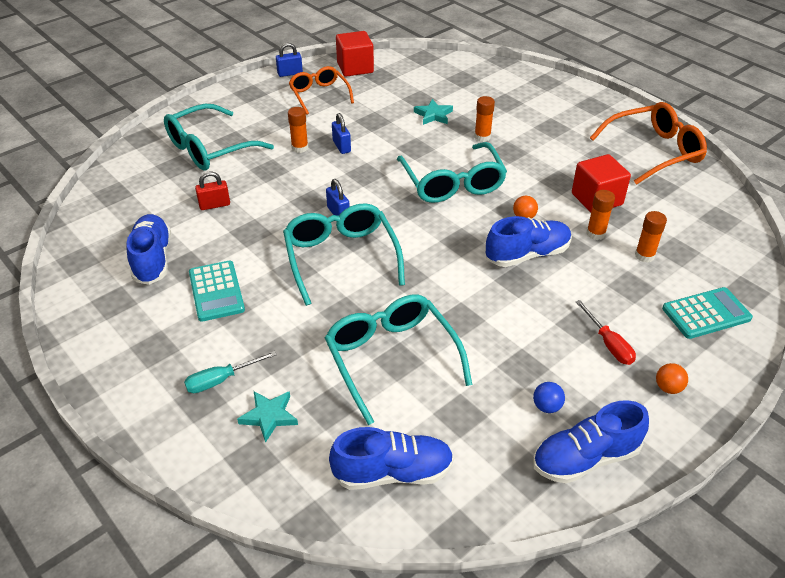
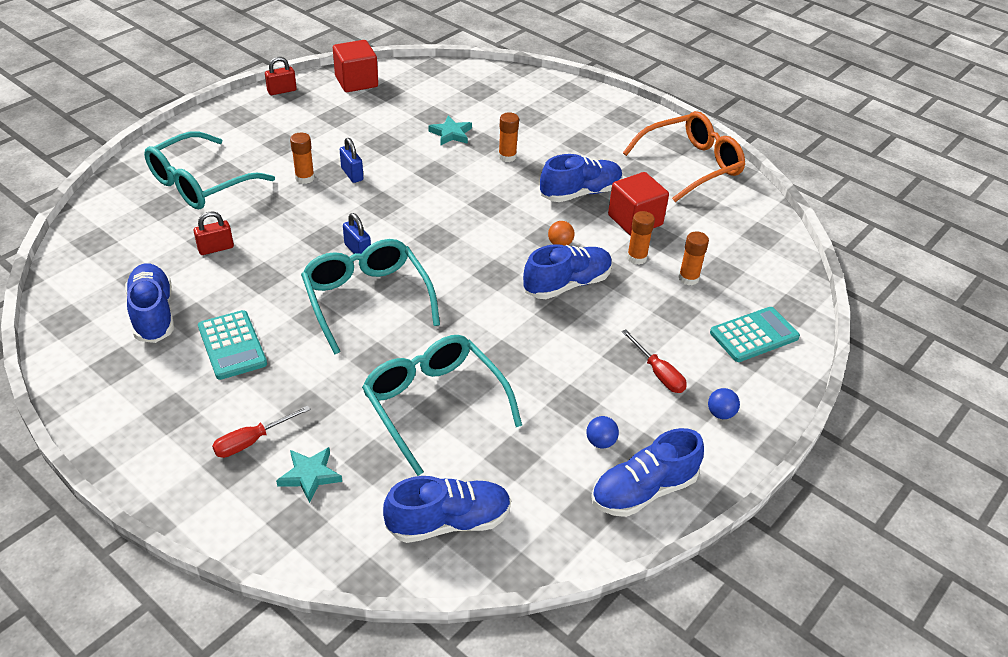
camera: 10 degrees left, 0 degrees up
(221, 380) = (251, 441): turquoise screwdriver -> red screwdriver
(290, 73) = (282, 91): blue padlock -> red padlock
(319, 95) = (319, 115): orange glasses -> none
(452, 183) = (480, 210): turquoise glasses -> none
(547, 172) = (580, 193): none -> blue shoe
(668, 388) = (720, 413): orange ball -> blue ball

